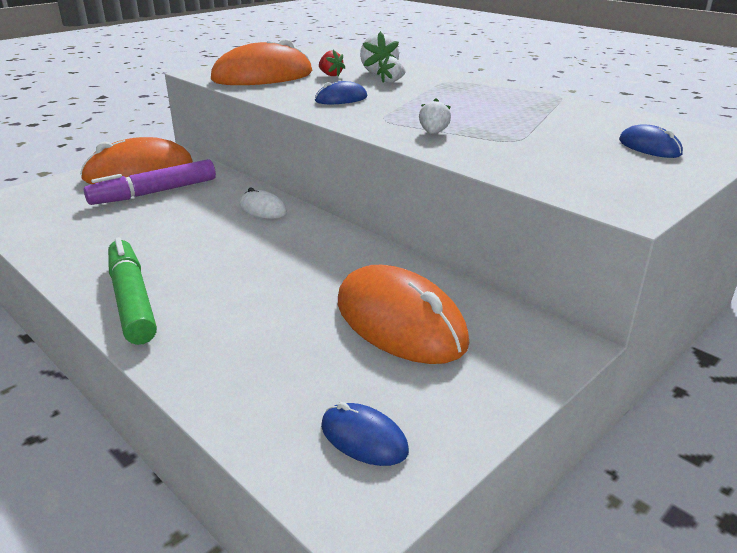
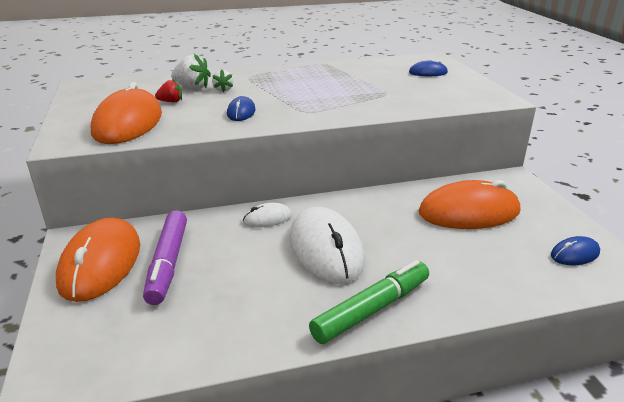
camera: 60 degrees left, 0 degrees up
(132, 300) = (372, 309): green marker -> green marker turned 135 degrees clockwise
(227, 250) = (326, 249): none -> white mouse
(433, 133) = (352, 106): white strawberry -> none

